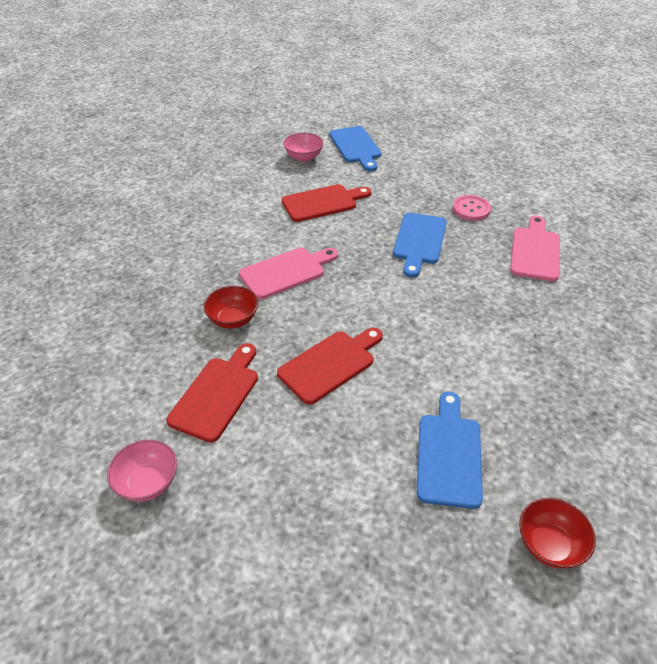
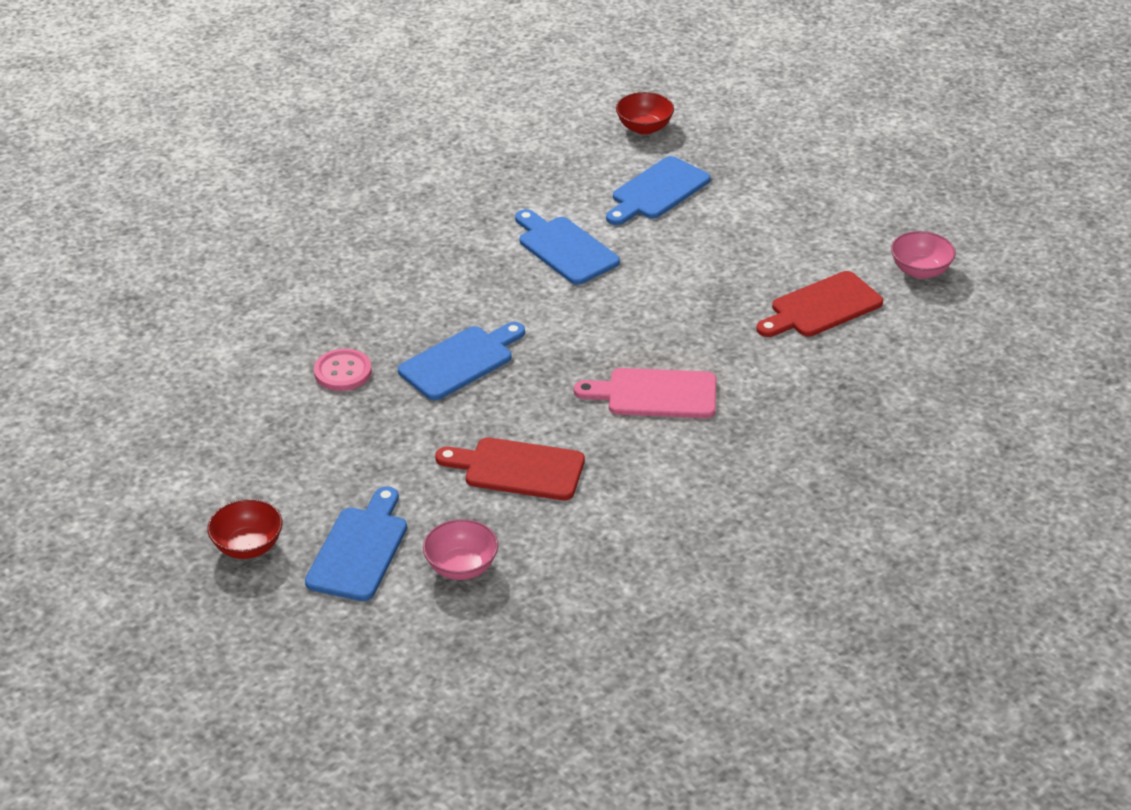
camera: 145 degrees left, 5 degrees down
(233, 319) = (758, 367): red bowl -> red bowl (248, 546)
(330, 364) = (693, 287): red cutting board -> none
(454, 351) = (564, 248): none -> blue cutting board
(535, 251) = (349, 294): pink cutting board -> none

